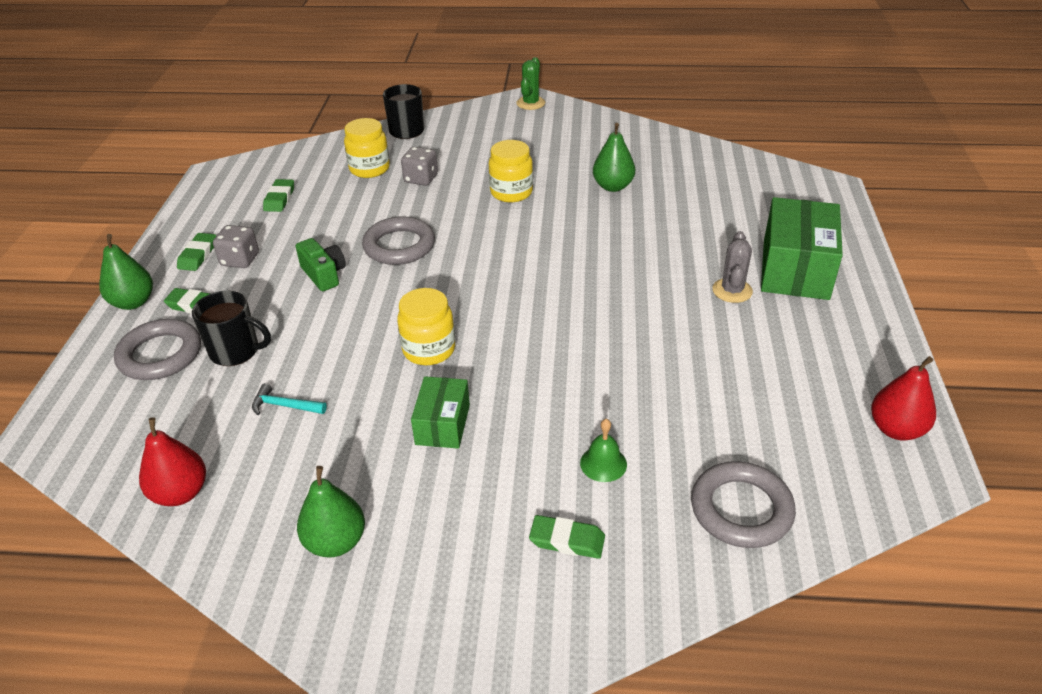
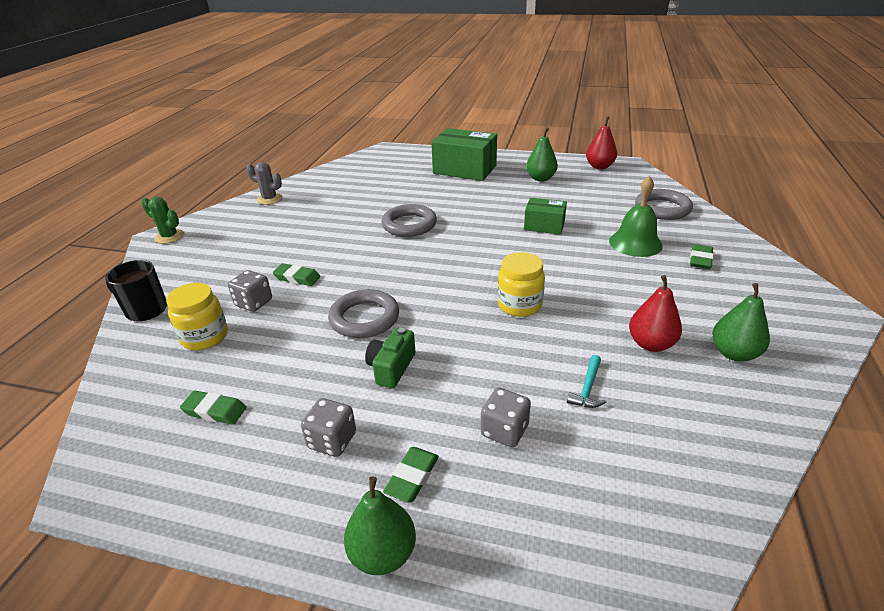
camera: 80 degrees left, 5 degrees down
(160, 355) = (500, 503): grey ring -> grey ring (409, 225)
(181, 493) = (710, 456): red pear -> red pear (650, 344)
(198, 255) = (300, 486): green eraser -> green eraser (297, 278)
(236, 351) = (504, 430): black mug -> grey dice
(324, 274) = (391, 368): green camera -> green camera turned 45 degrees counterclockwise
(442, 424) = (606, 301): green box -> green box (544, 226)
(511, 192) = (314, 255): yellow jar -> none
(603, 463) = (635, 243): green bell -> green bell, size x1.76
(613, 186) = (337, 213): green pear -> green pear (540, 178)
(732, 291) = (479, 188): grey cactus -> grey cactus (269, 199)

